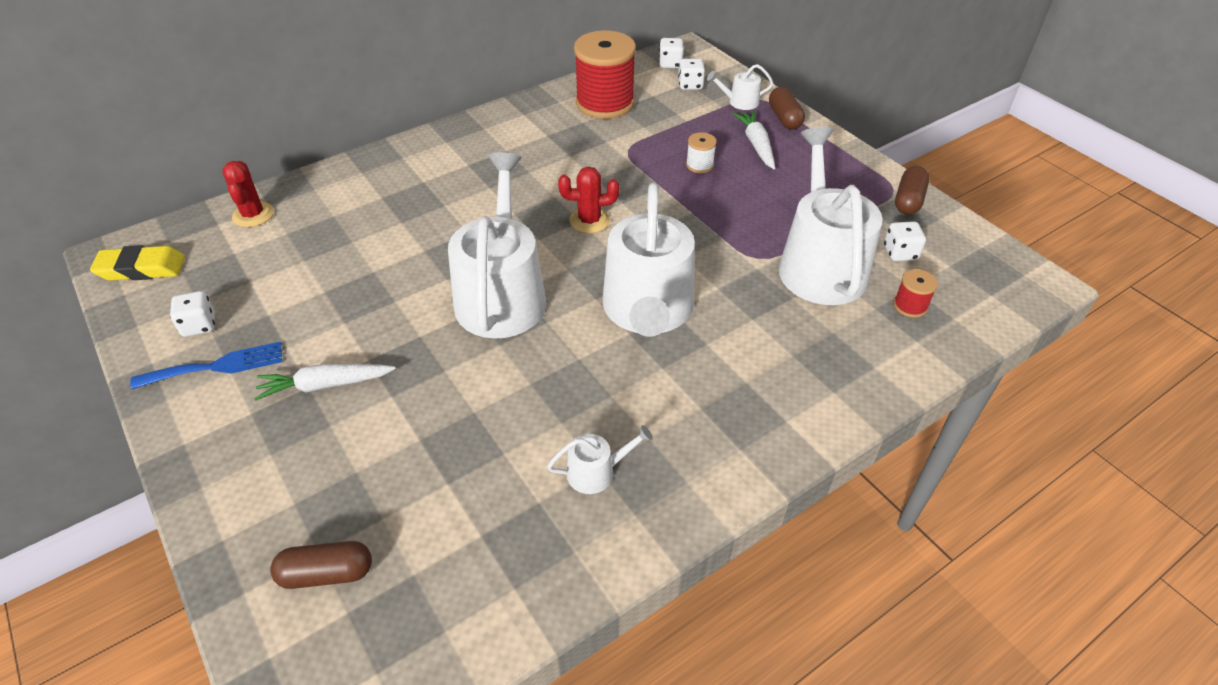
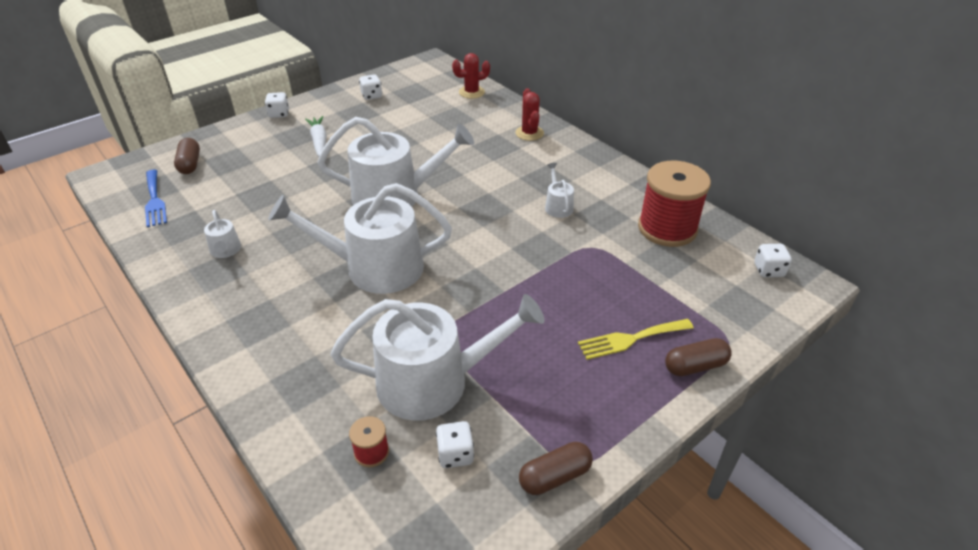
camera: 85 degrees right, 5 degrees down
(142, 268) = (419, 70): yellow eraser -> none
(217, 366) = (339, 107): blue fork -> blue fork (154, 200)
(589, 221) = (483, 231): red cactus -> red cactus (529, 133)
(690, 85) = (730, 286): white dice -> white dice (279, 114)
(699, 165) = (580, 295): white spool -> none
(739, 102) = (714, 327): white watering can -> white watering can (558, 206)
(756, 145) = (630, 339): white carrot -> yellow fork
(908, 200) = (554, 476): brown capsule -> brown capsule turned 45 degrees counterclockwise

